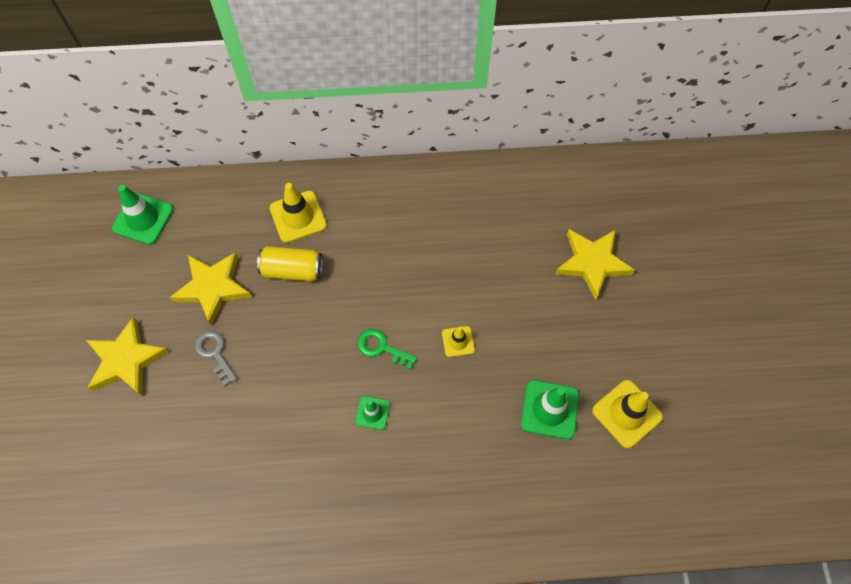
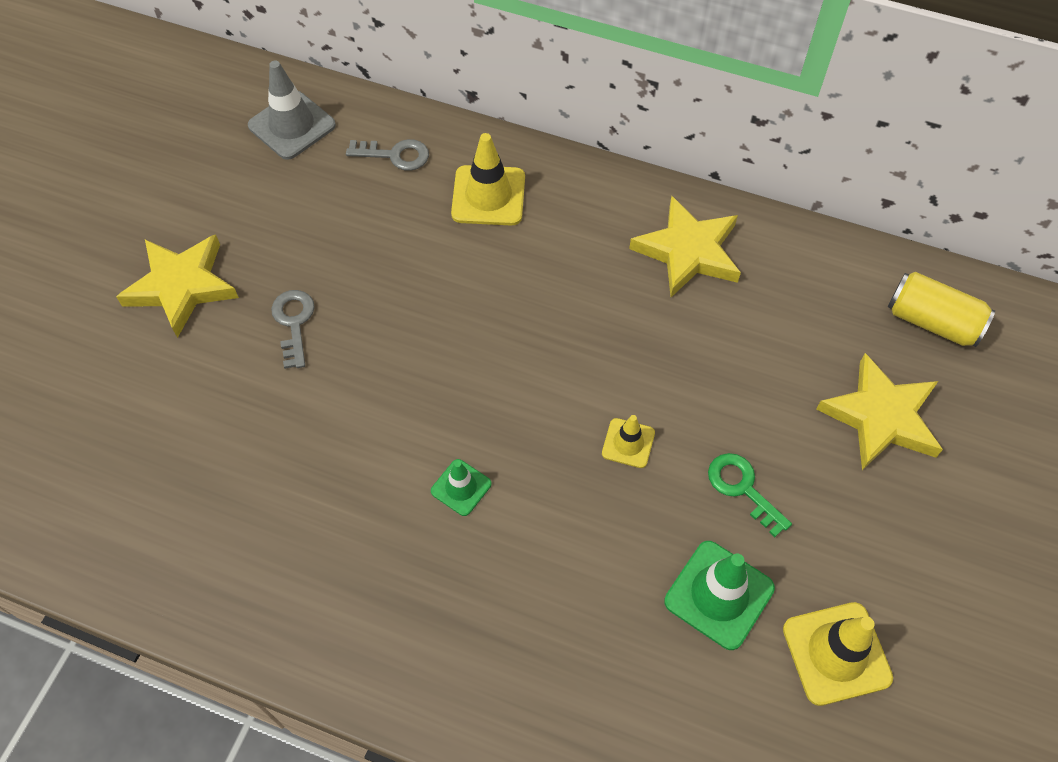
camera: 25 degrees right, 5 degrees down
(143, 219) = (292, 125): green traffic cone -> grey traffic cone
(213, 288) = (334, 241): yellow star -> yellow star (688, 251)
(223, 212) = (395, 155): none -> grey key
(292, 270) = (447, 260): yellow can -> yellow can (932, 322)
(382, 348) = (517, 407): green key -> green key (742, 488)

